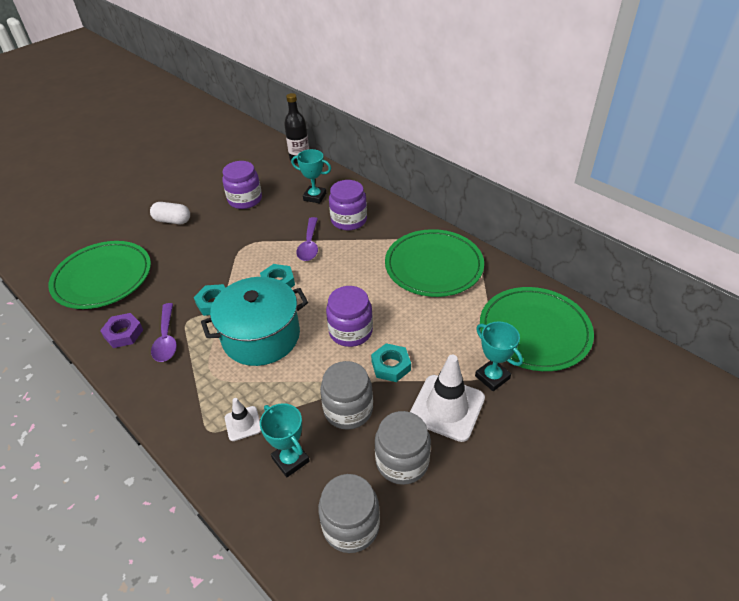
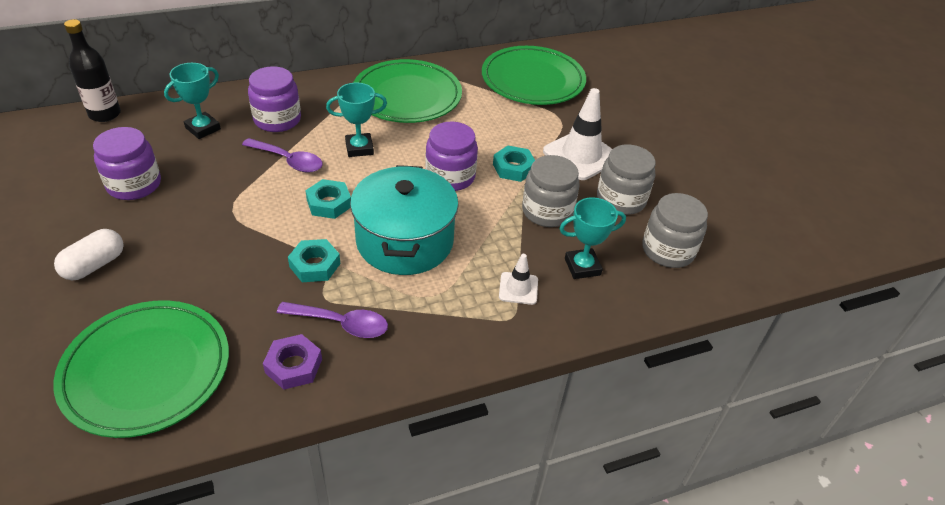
camera: 70 degrees left, 0 degrees up
(492, 377) = (565, 120): turquoise trophy -> turquoise trophy (359, 148)

